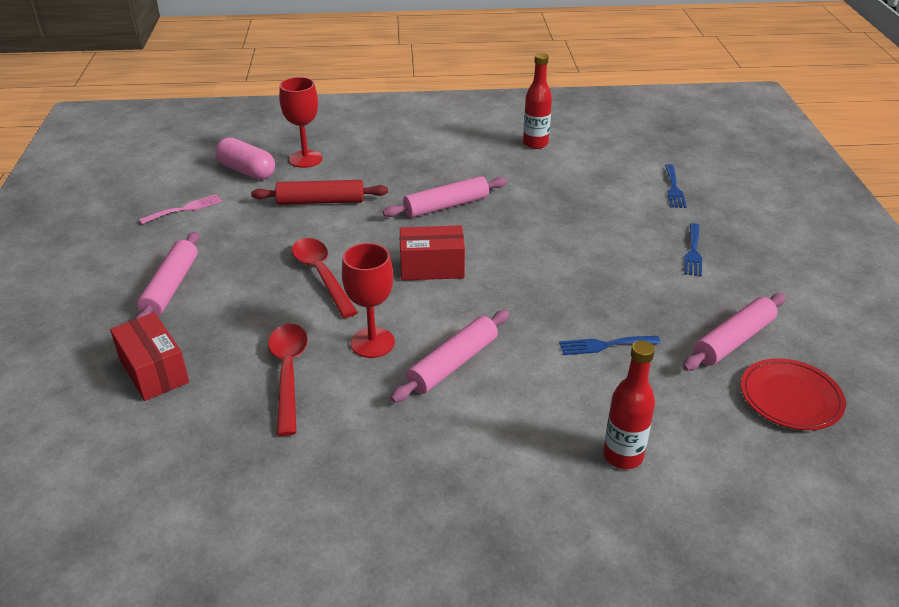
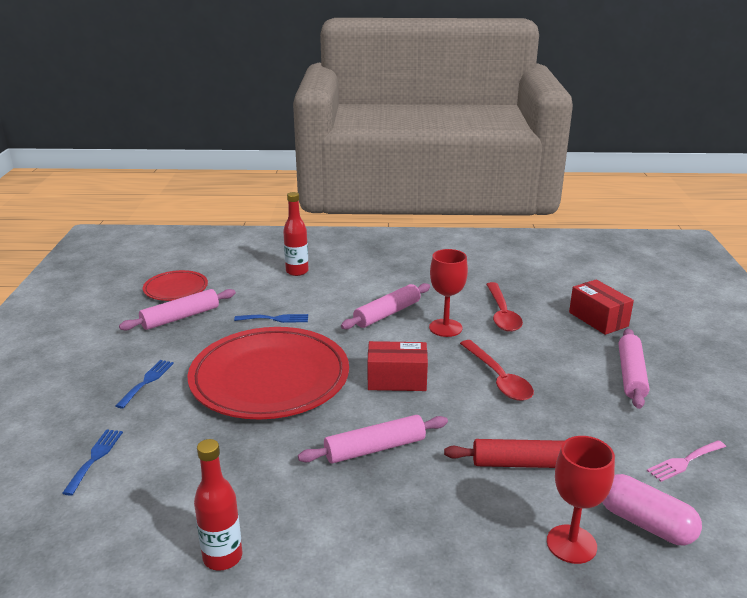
camera: 175 degrees left, 10 degrees down
(568, 262) = (270, 378): none -> red plate

